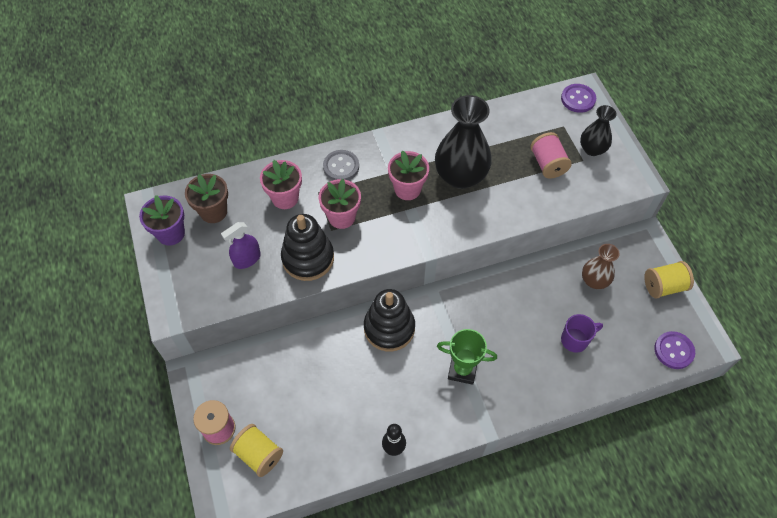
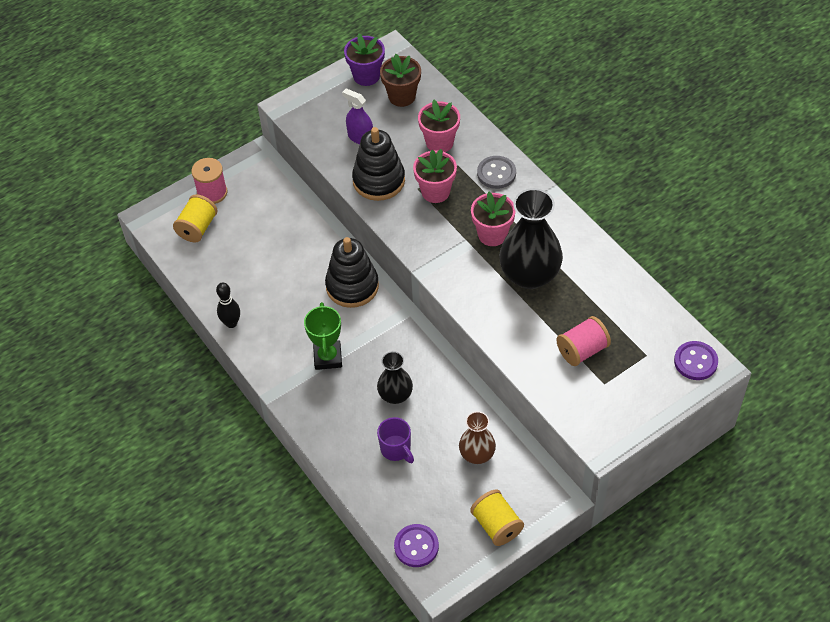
camera: 75 degrees right, 5 degrees down
(592, 149) = (624, 389): black vase -> black vase (395, 395)

